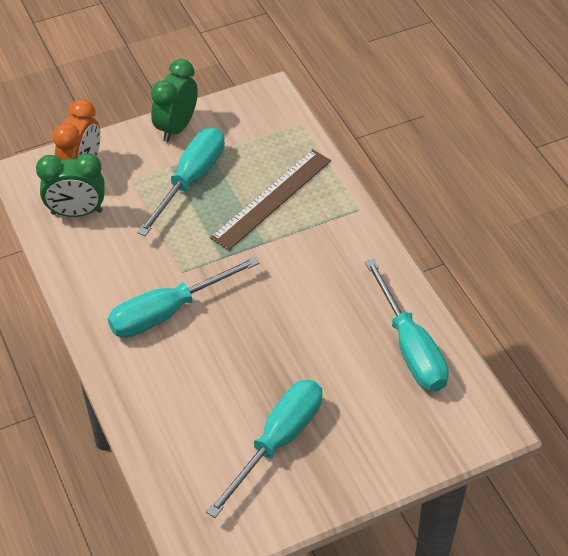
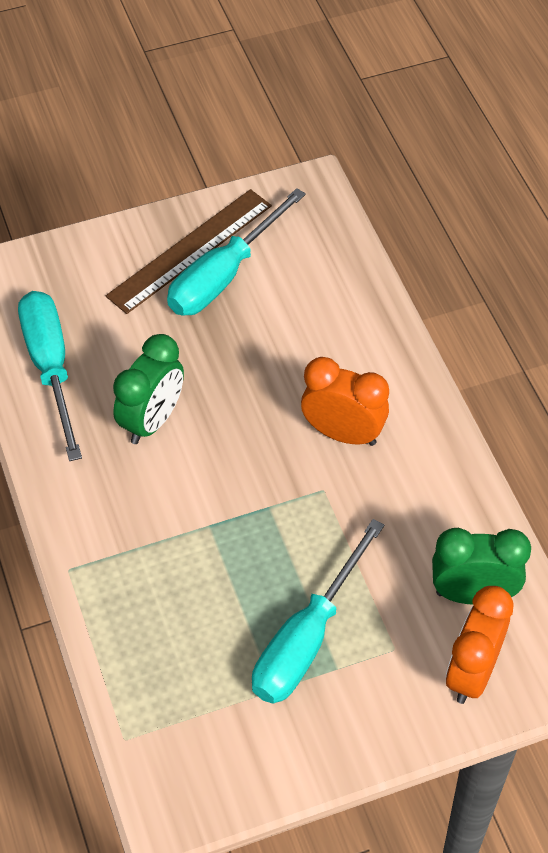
camera: 175 degrees left, 5 degrees up
(167, 312) = (343, 433): turquoise screwdriver -> orange clock
(176, 128) = (326, 746): green clock -> green clock (152, 420)
(272, 199) = (190, 596): brown ruler -> brown ruler (190, 250)

